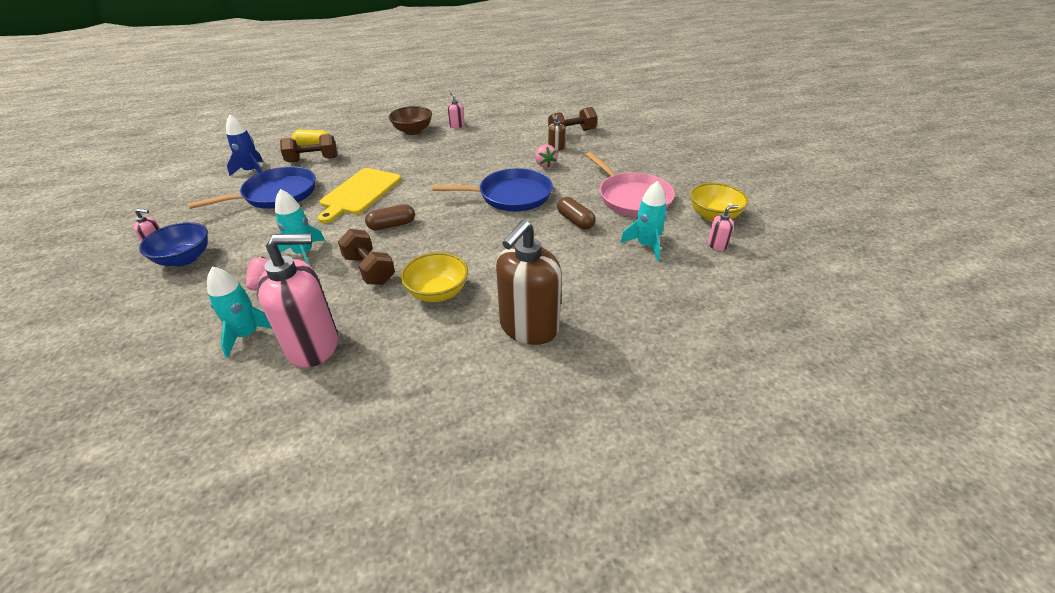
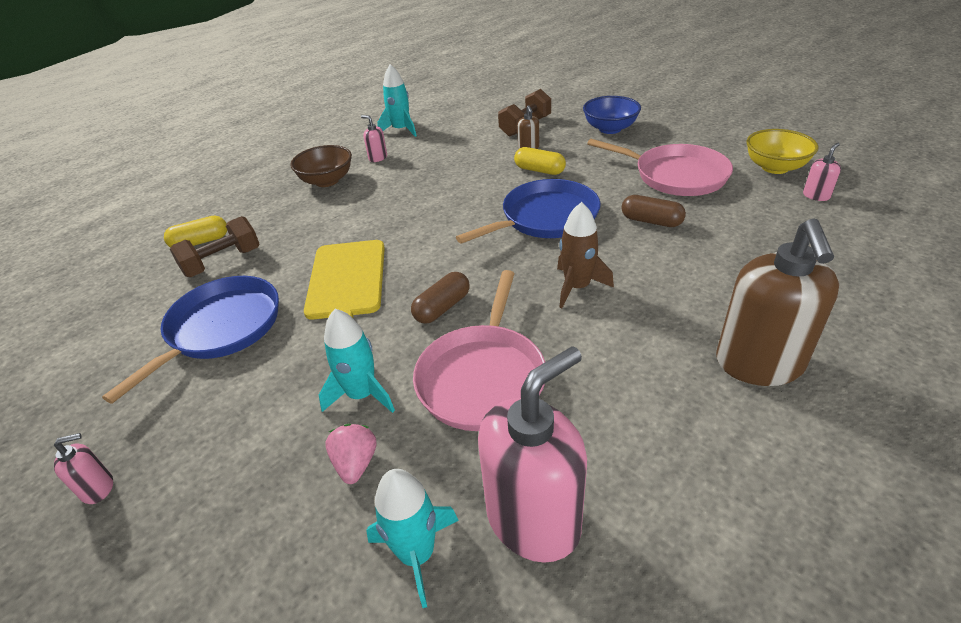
camera: 25 degrees left, 0 degrees up
(185, 259) = (171, 486): blue bowl -> blue bowl (610, 129)
(252, 171) = (140, 310): blue rocket -> none
(369, 270) = (483, 378): brown dumbbell -> pink pan
(438, 292) = (605, 369): yellow bowl -> none
(478, 242) = (577, 287): none -> brown rocket
(545, 165) = (539, 170): pink strawberry -> yellow capsule
(646, 245) = (754, 221): turquoise rocket -> turquoise rocket (401, 130)

